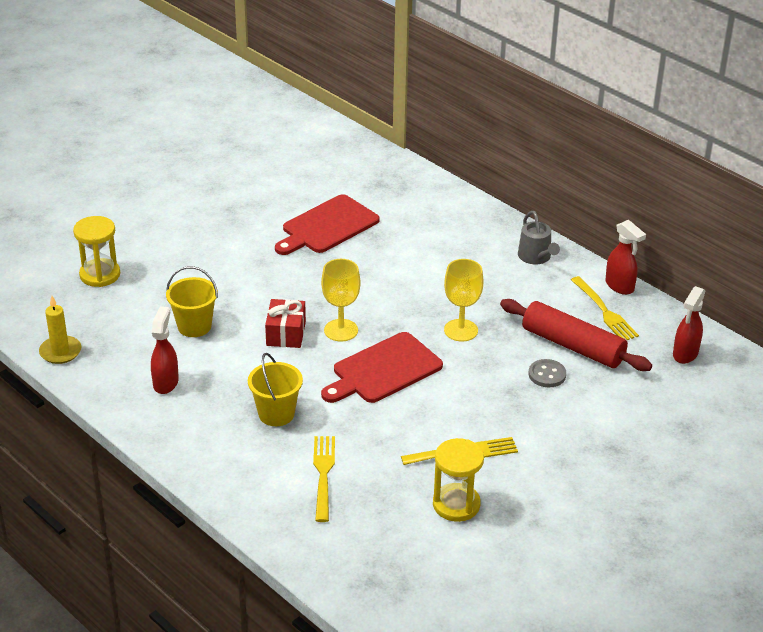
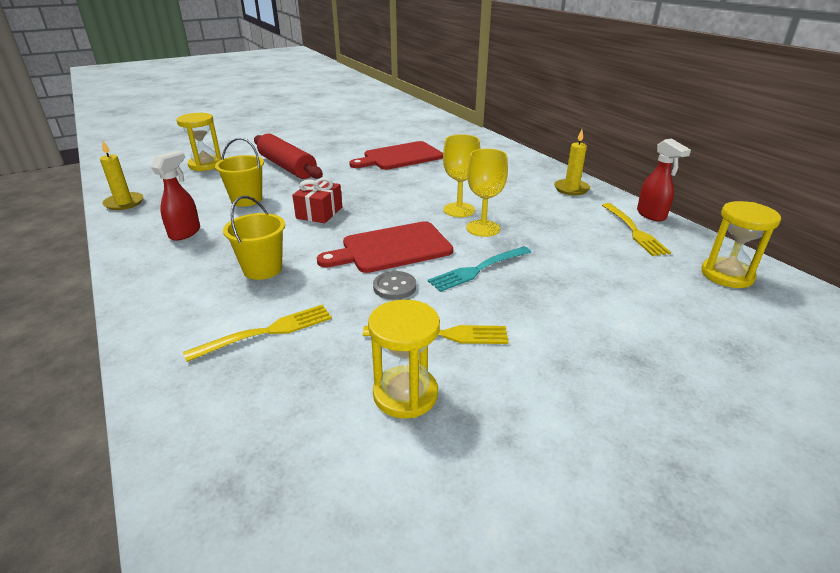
camera: 15 degrees right, 5 degrees down
(323, 474) = (267, 332): yellow fork -> yellow fork turned 45 degrees clockwise
(341, 330) = (370, 216): yellow goblet -> yellow goblet (459, 210)
(472, 382) = (478, 269): none -> turquoise fork
(536, 257) = (571, 189): grey watering can -> yellow candle
(547, 375) = (563, 273): grey button -> grey button (394, 287)
(572, 346) = (596, 253): red rolling pin -> red rolling pin (287, 167)
(685, 354) = (727, 275): red spray bottle -> yellow hourglass

